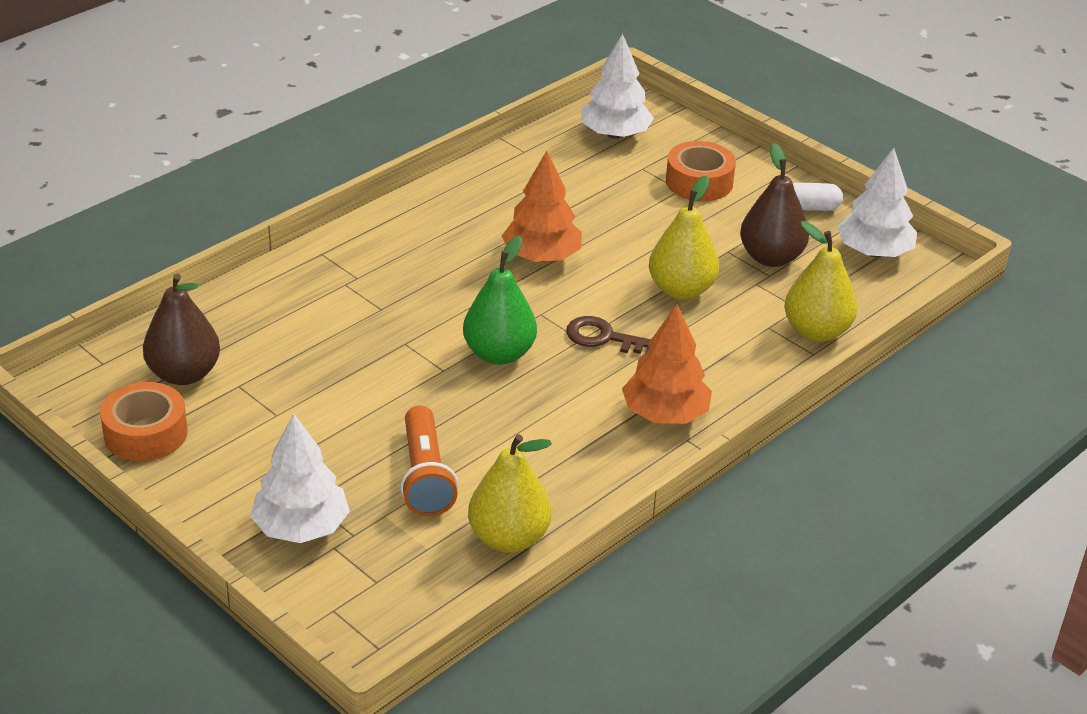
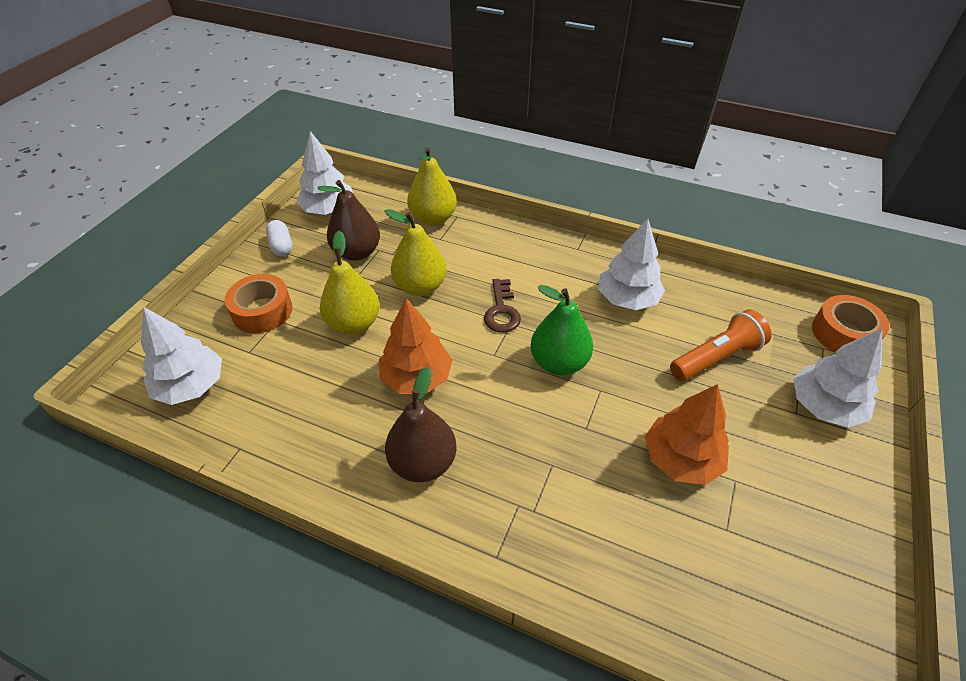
camera: 110 degrees left, 10 degrees up
(146, 433) = (842, 574): orange tape -> orange tape (843, 333)
(184, 374) = (750, 587): brown pear -> brown pear (423, 463)
(508, 538) = (729, 299): yellow pear -> yellow pear (354, 324)
(564, 445) = (627, 299): none -> white tree
(665, 414) = (562, 263): orange tree -> orange tree (681, 459)

